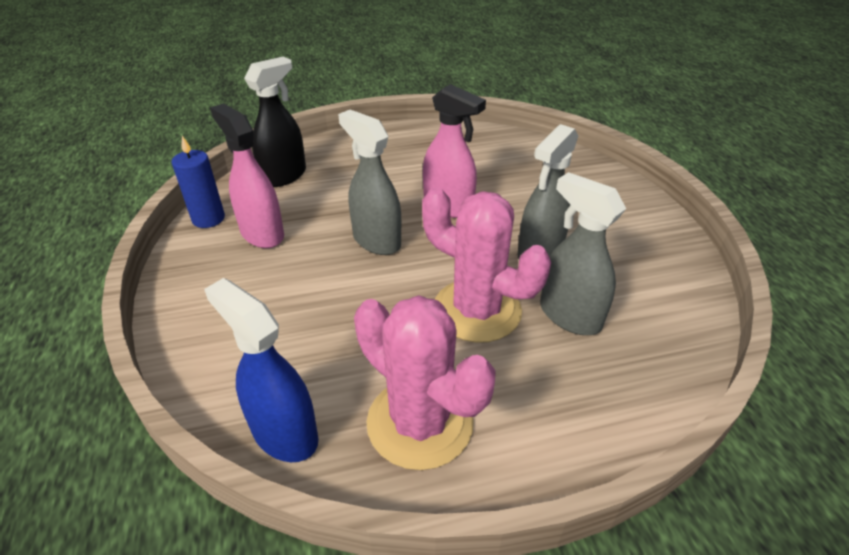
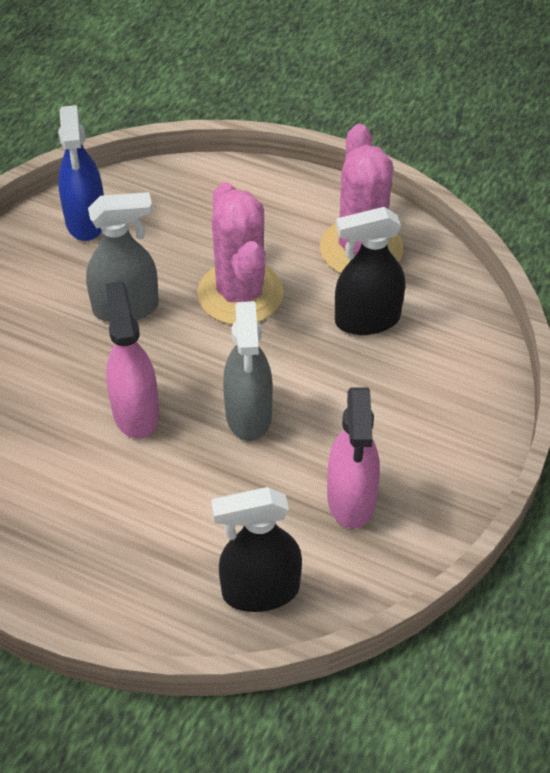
camera: 140 degrees left, 10 degrees up
(208, 219) = (394, 565): blue candle -> none
(284, 433) = (452, 294): blue spray bottle -> blue spray bottle (86, 221)
(350, 353) = (366, 320): none -> black spray bottle
(569, 315) = (179, 248): grey spray bottle -> none

